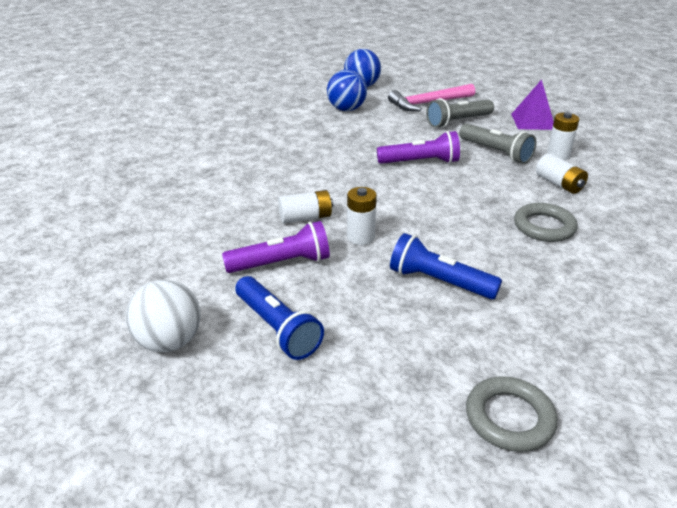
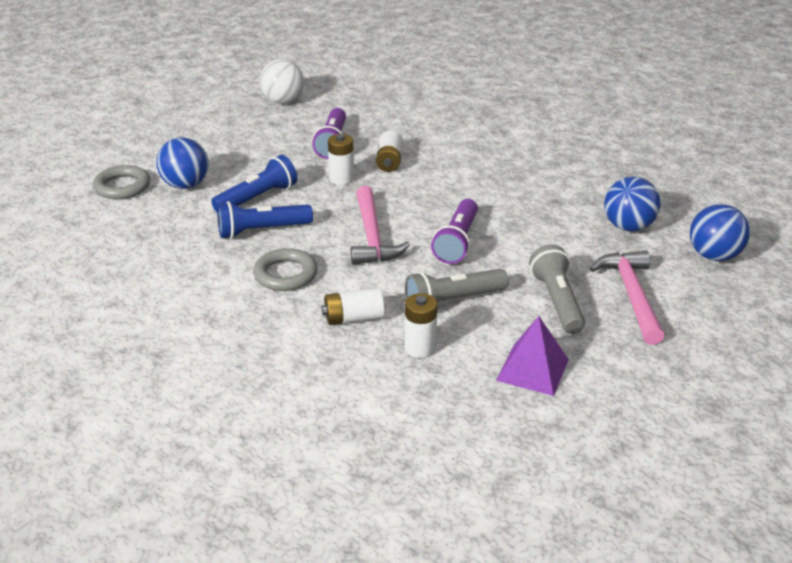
camera: 110 degrees right, 0 degrees up
(277, 328) = (264, 132): blue flashlight -> blue flashlight (262, 231)
(447, 199) = (372, 236): none -> pink hammer
(457, 352) = (185, 185): none -> blue ball

